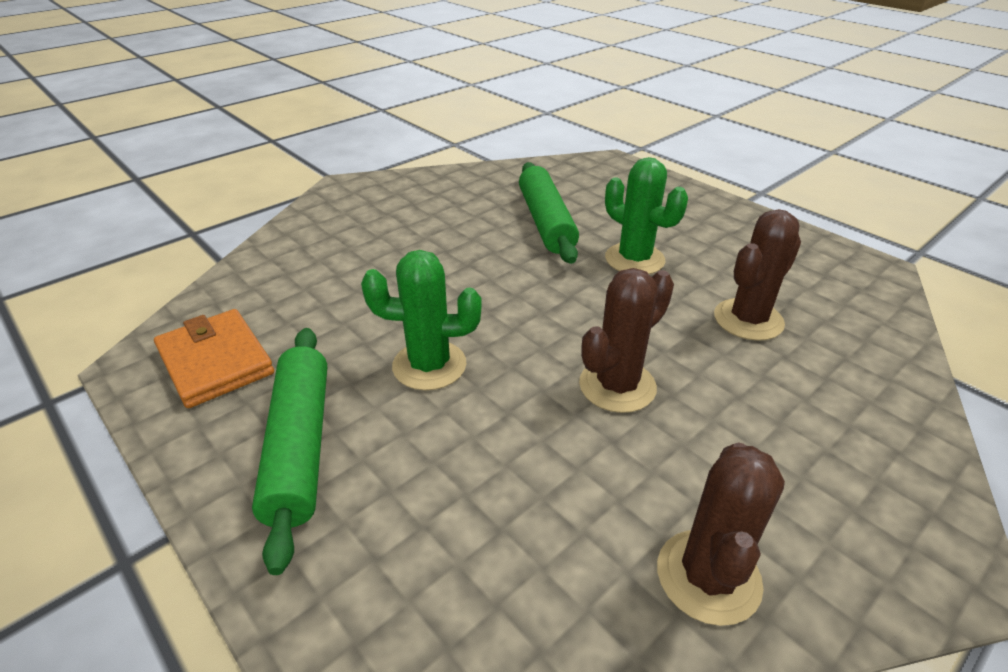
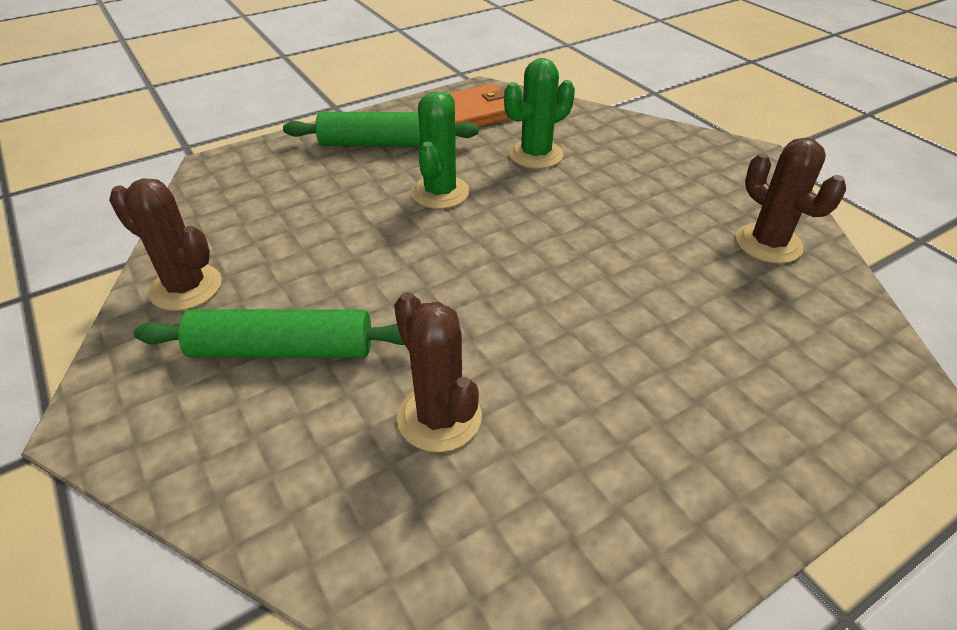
camera: 100 degrees right, 5 degrees up
(545, 222) = (681, 288): green rolling pin -> green rolling pin (283, 349)
(617, 386) = (376, 285): brown cactus -> brown cactus (768, 243)
(634, 259) = (586, 349): green cactus -> green cactus (536, 155)

